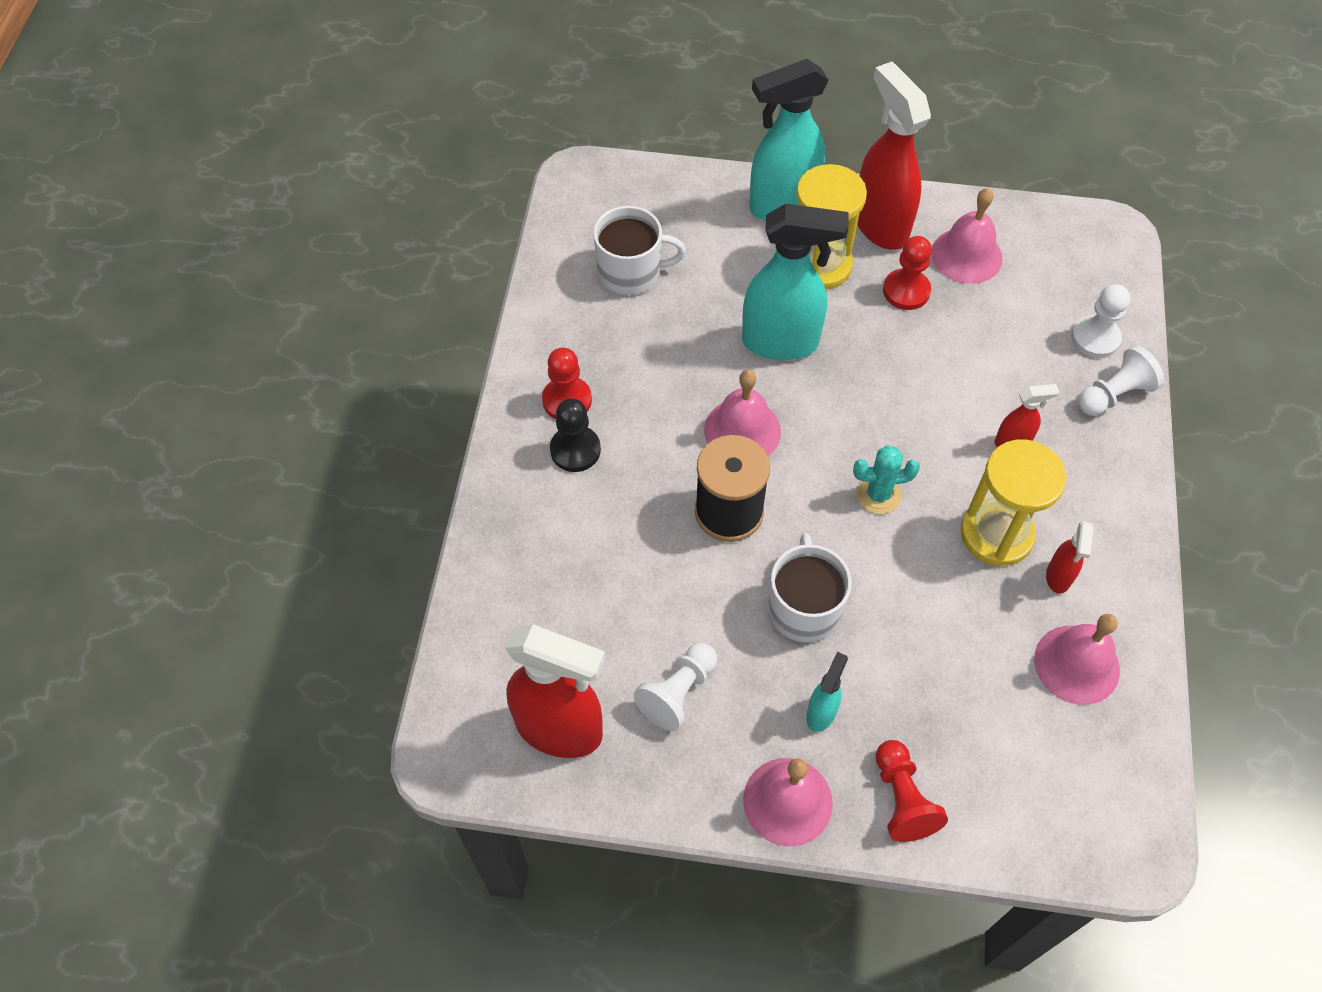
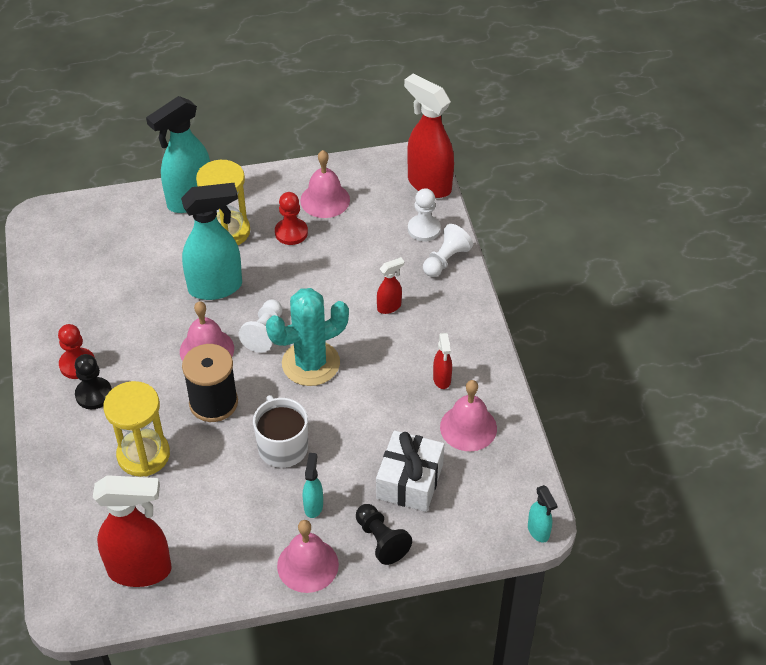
camera: 20 degrees left, 10 degrees down
(631, 272) = (96, 270): white mug -> none
(678, 692) = (214, 523): white pawn -> white pawn (264, 333)
(878, 494) = (311, 363): turquoise cactus -> turquoise cactus, size x1.85
(880, 225) = (261, 196): red spray bottle -> red spray bottle (428, 184)
(902, 799) = (381, 540): red pawn -> black pawn
(968, 720) = (410, 481): none -> white gift
(996, 534) = (395, 365): yellow hourglass -> yellow hourglass (143, 455)
(1137, 865) = (538, 531): none -> turquoise spray bottle

